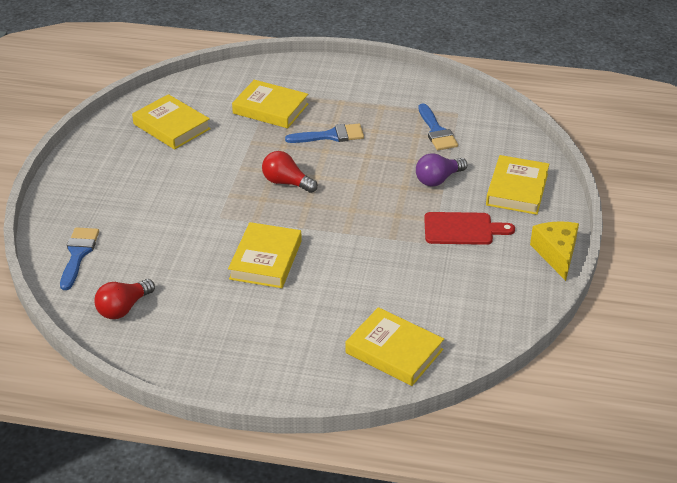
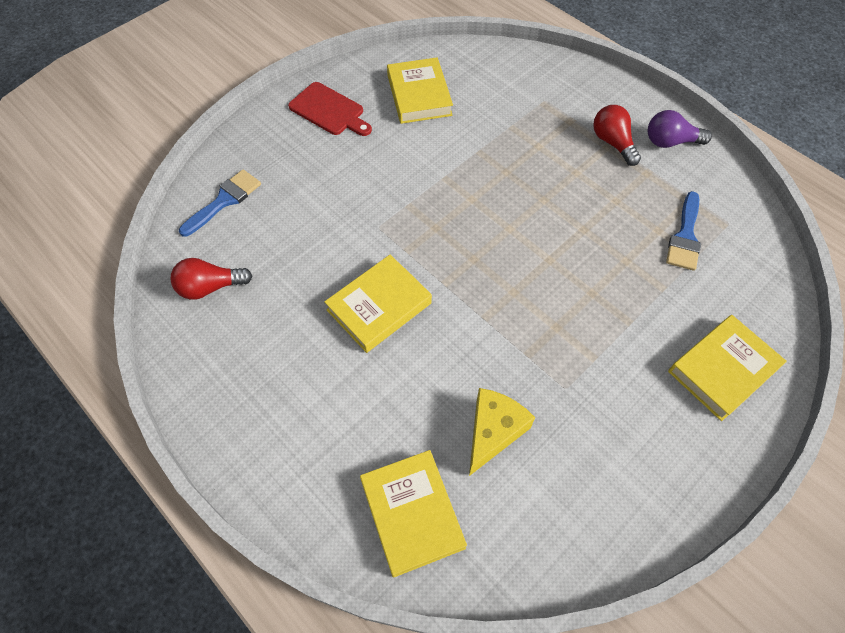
camera: 35 degrees right, 20 degrees up
(270, 109) = (528, 119): yellow book -> none
(286, 183) = (474, 220): red light bulb -> red light bulb (612, 143)
(330, 136) = (564, 184): blue brush -> none
(438, 179) = (638, 304): purple light bulb -> purple light bulb (670, 142)
(462, 229) = (615, 389): red cutting board -> red cutting board (329, 110)
(556, 254) = (703, 495): yellow cheese -> yellow cheese (493, 431)

